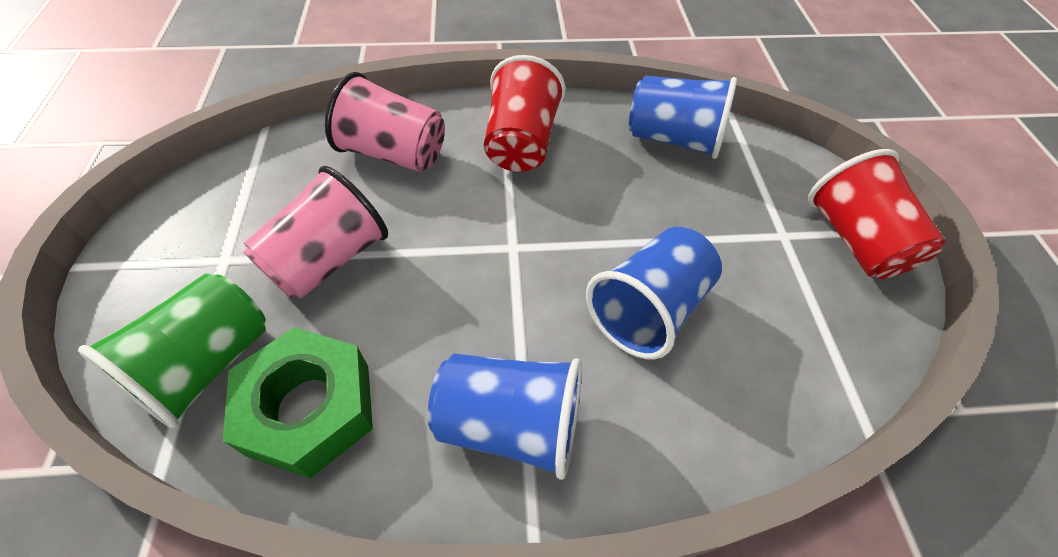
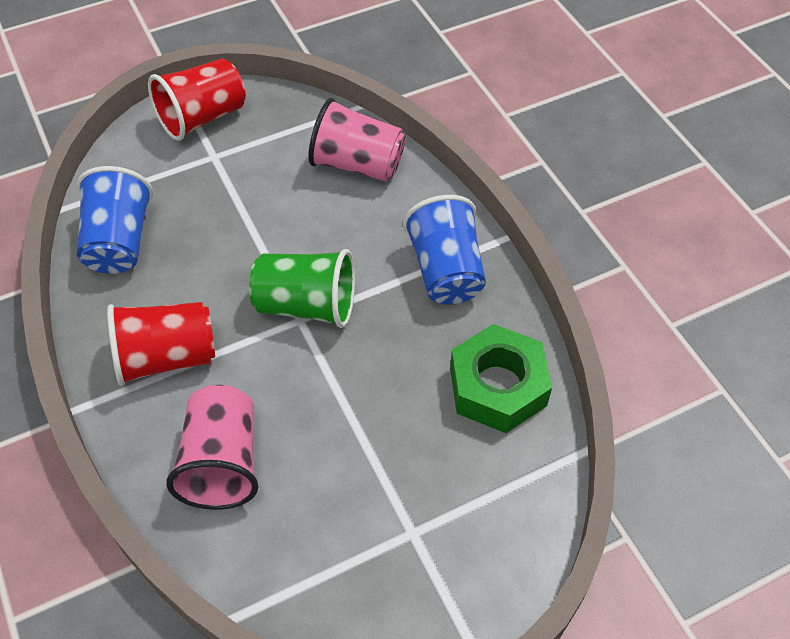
camera: 110 degrees left, 0 degrees up
(206, 365) = (505, 475): green cup -> green cup (307, 305)
(328, 259) = (373, 447): pink cup -> pink cup (357, 164)
(648, 309) = (321, 220): blue cup -> none

